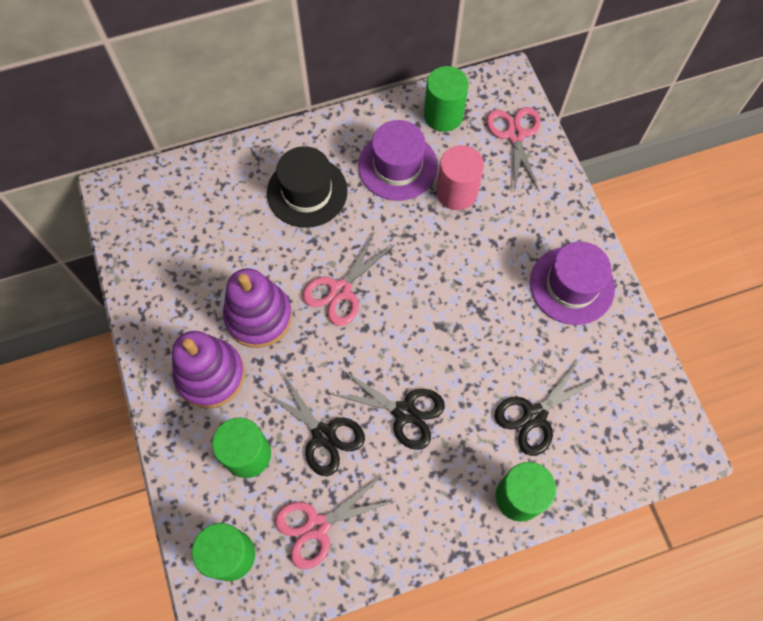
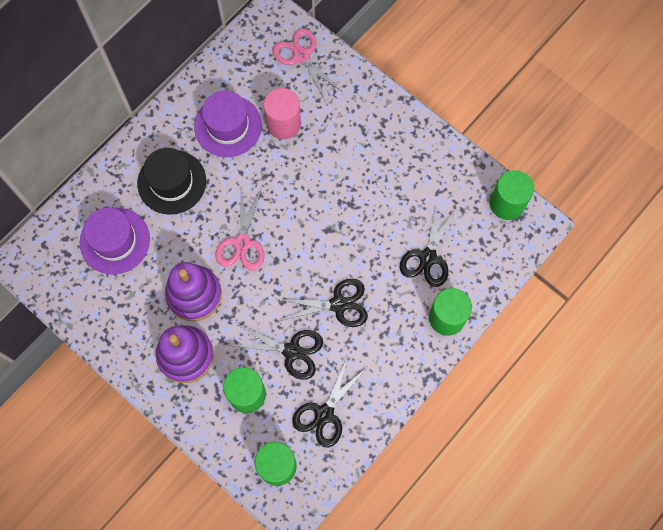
camera: 30 degrees left, 5 degrees up
(317, 526) = (324, 413): pink scissors -> black scissors
(443, 115) = (239, 68): green cylinder -> green cylinder (507, 203)
(572, 285) = (403, 150): purple hat -> purple hat (115, 241)

